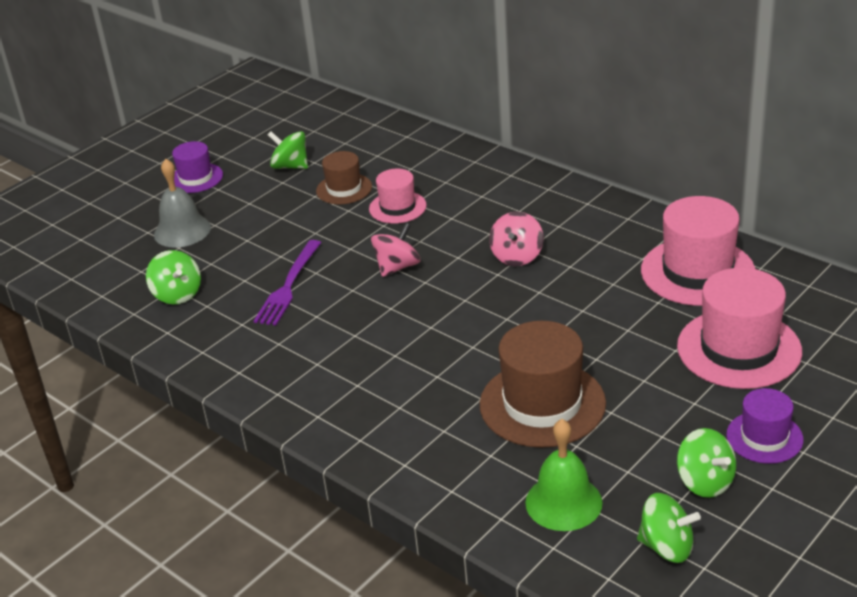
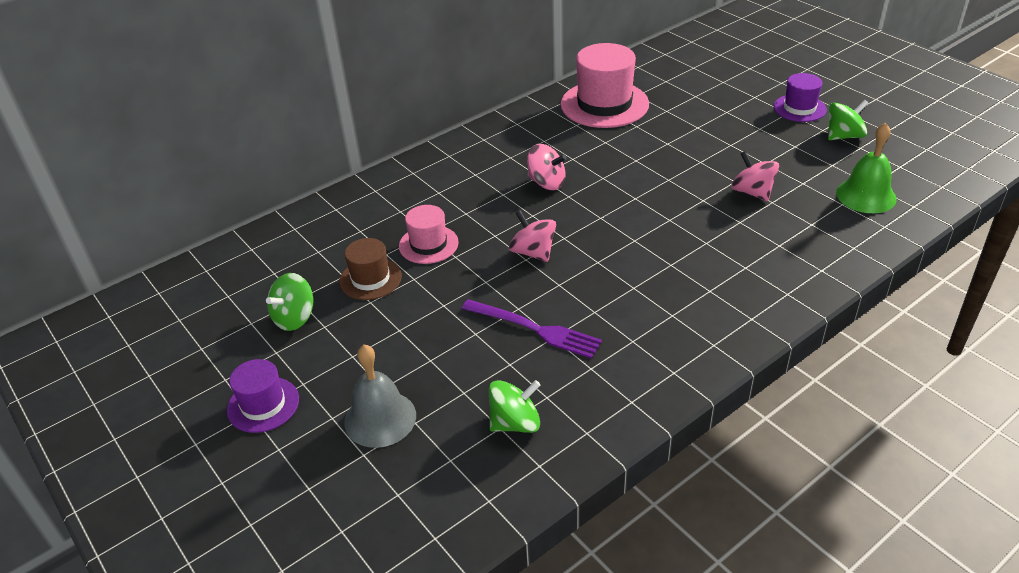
camera: 80 degrees left, 5 degrees up
(542, 404) = (752, 192): brown hat -> pink spinning top
(667, 547) = (908, 159): green spinning top -> none
(739, 349) = (703, 102): pink hat -> none

